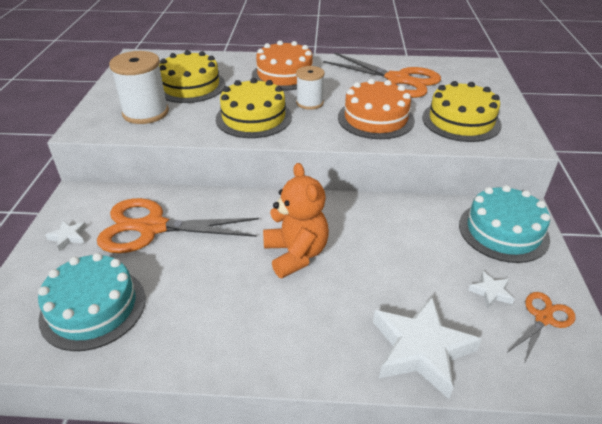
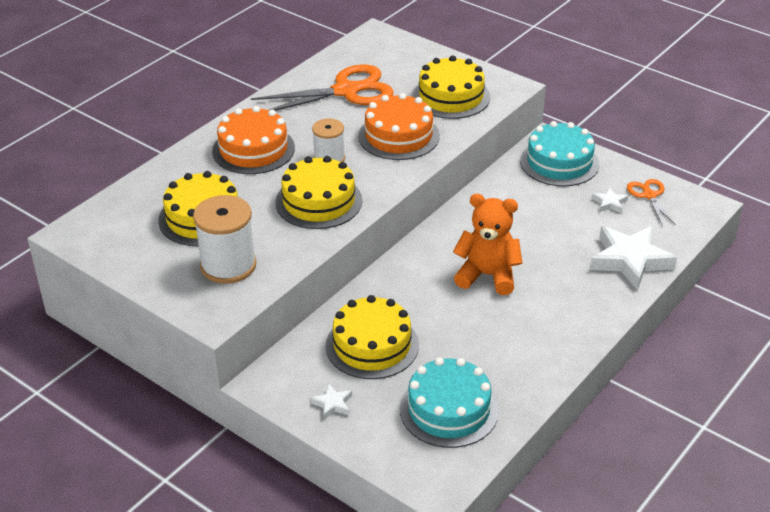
camera: 55 degrees left, 0 degrees up
(152, 227) = (372, 345): orange scissors -> yellow cake

